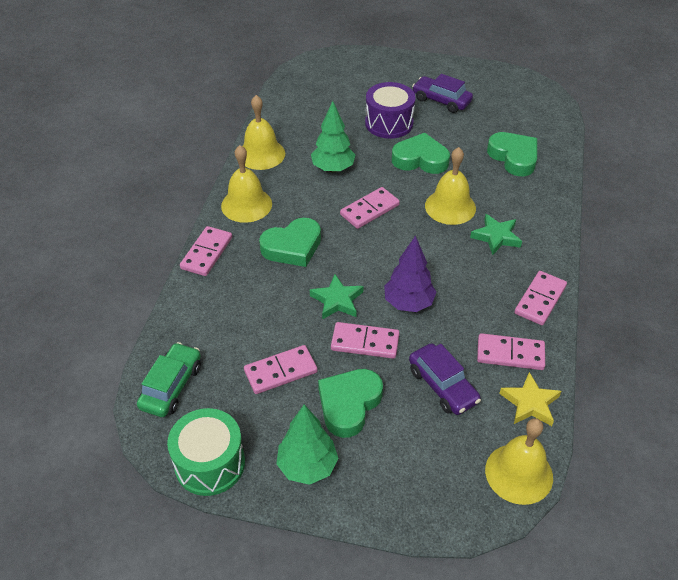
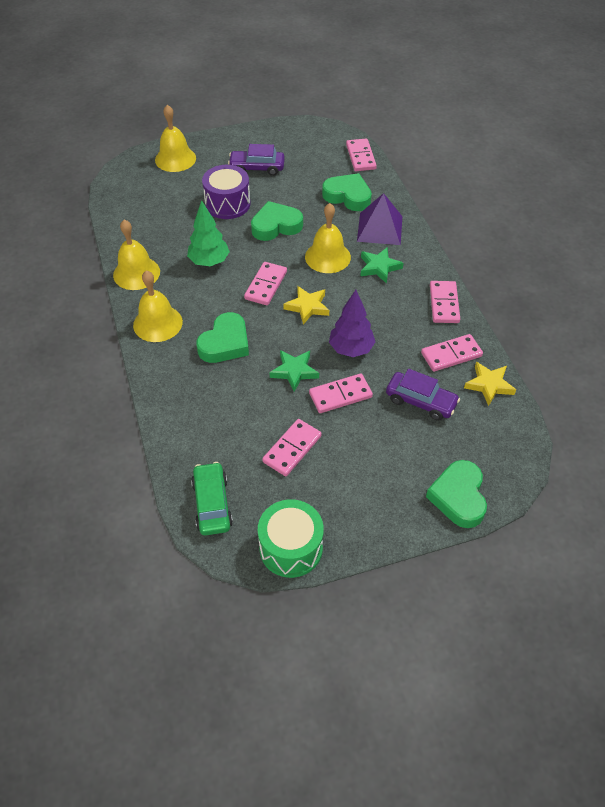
camera: 30 degrees left, 5 degrees up
(206, 253) = (155, 380): pink domino -> pink domino (360, 157)
(307, 466) = (367, 511): green tree -> none
(349, 404) = (363, 449): green heart -> green heart (458, 497)
(395, 245) = (307, 307): none -> yellow star
(519, 473) = (515, 439): yellow bell -> yellow bell (175, 159)
(524, 200) = (380, 228): none -> purple pyramid

